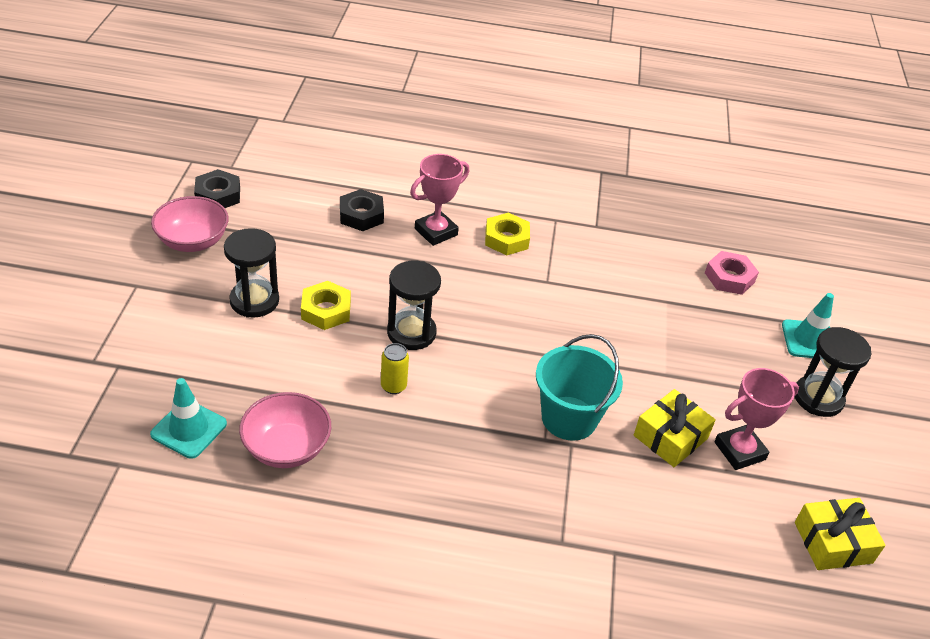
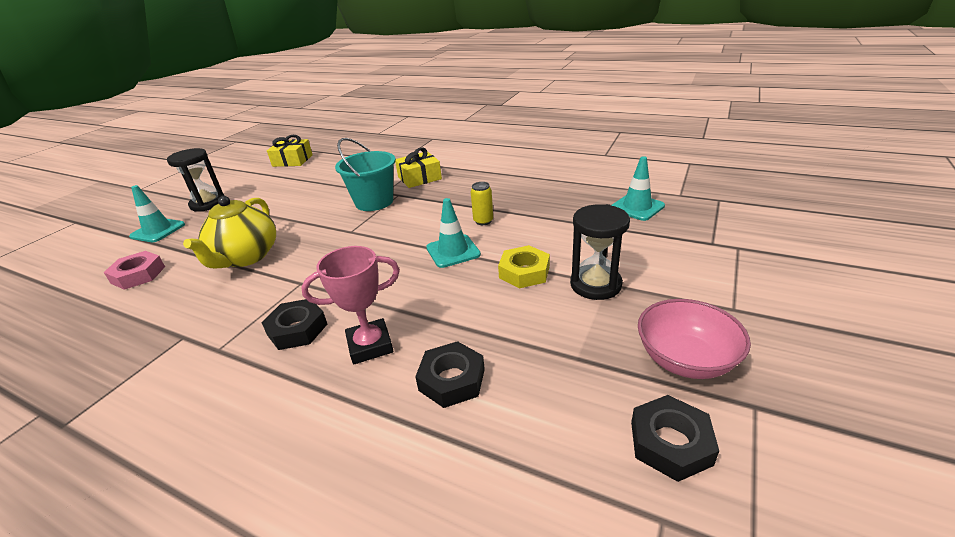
camera: 155 degrees left, 10 degrees down
(287, 448) = (566, 197): pink bowl -> none
(411, 333) = (453, 251): black hourglass -> turquoise traffic cone
(506, 239) = (297, 329): yellow nut -> black nut
(641, 307) = (246, 257): none -> yellow teapot
(670, 437) = (322, 192): yellow gift -> yellow gift (419, 178)
(739, 451) = (290, 186): pink trophy -> none

